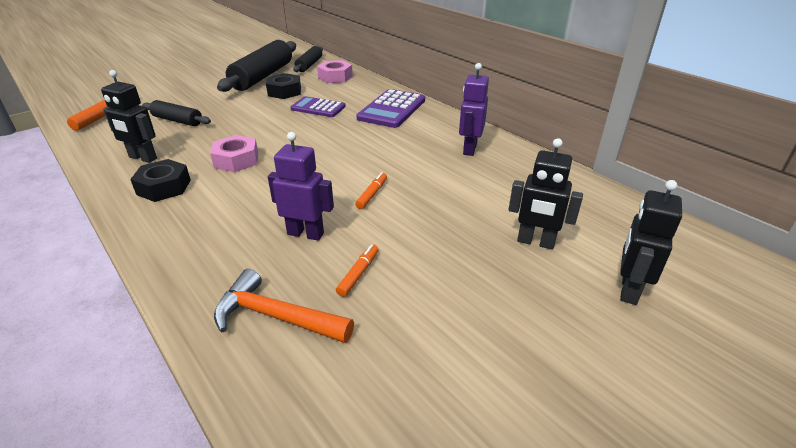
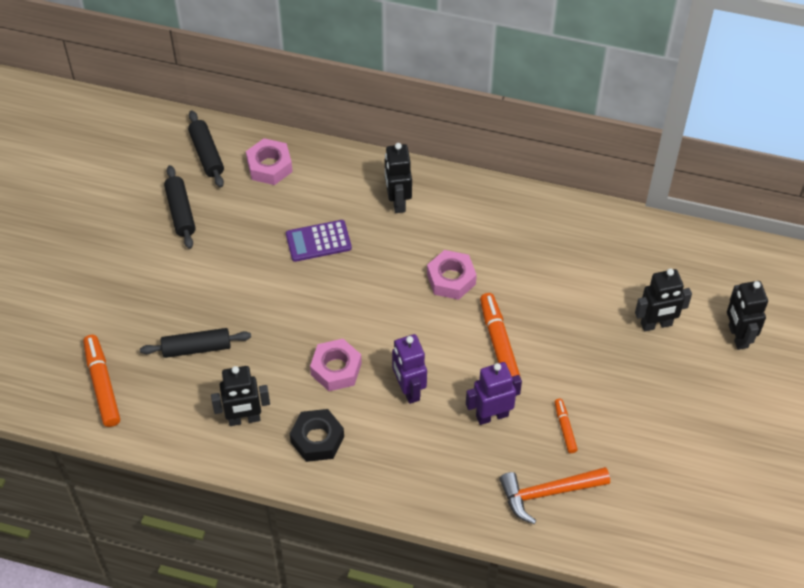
camera: 35 degrees left, 20 degrees up
(262, 76) = (181, 212): black rolling pin -> black rolling pin, size x0.54
(284, 92) = (246, 230): black nut -> none
(372, 194) = (498, 342): orange marker -> orange marker, size x1.78
(380, 151) = (451, 279): none -> pink nut
(392, 109) = (397, 201): purple calculator -> black robot
(469, 149) = (526, 231): purple robot -> purple robot (408, 390)

